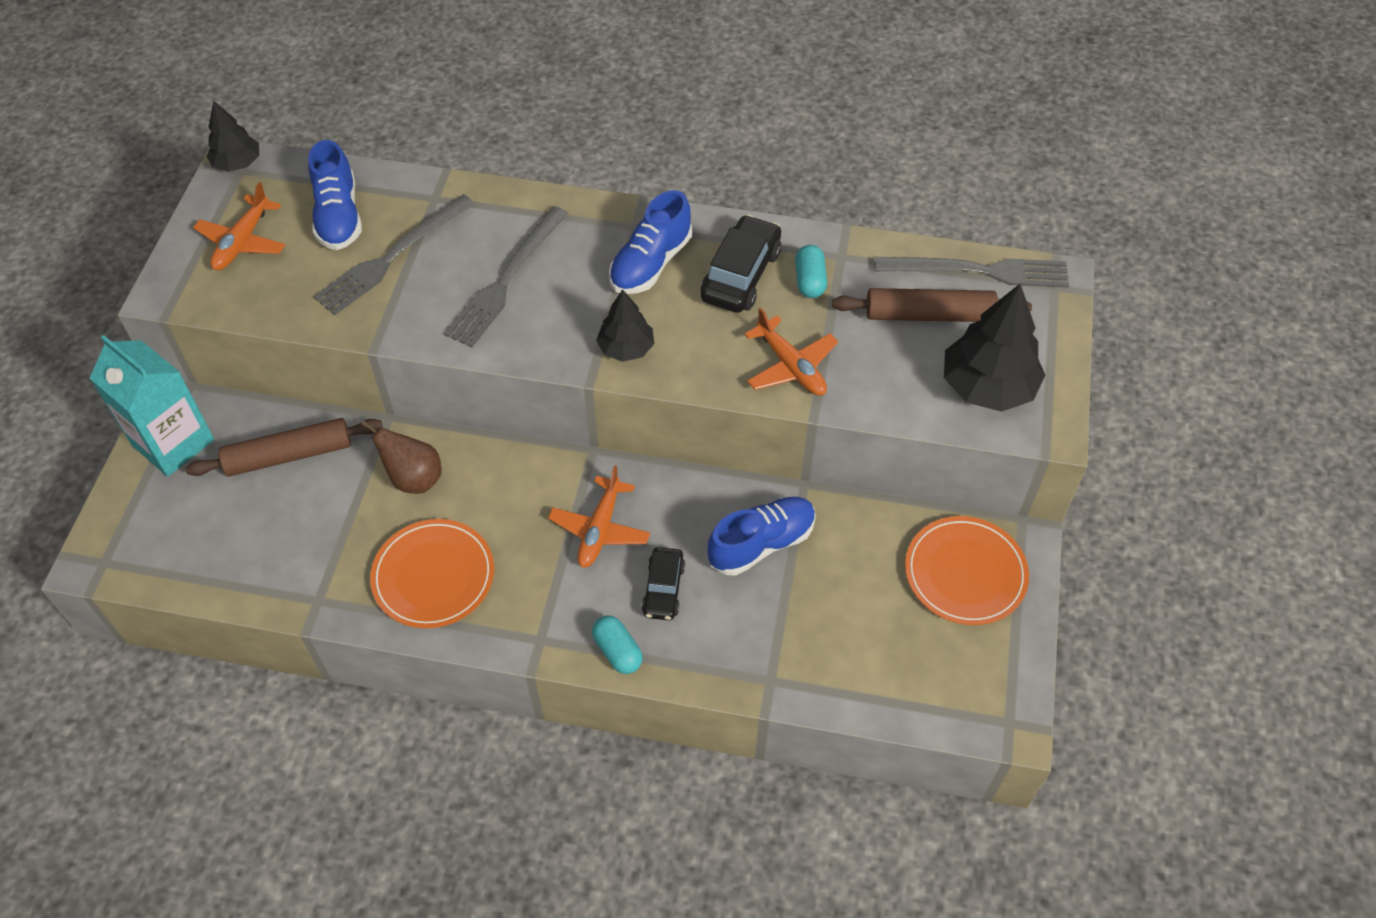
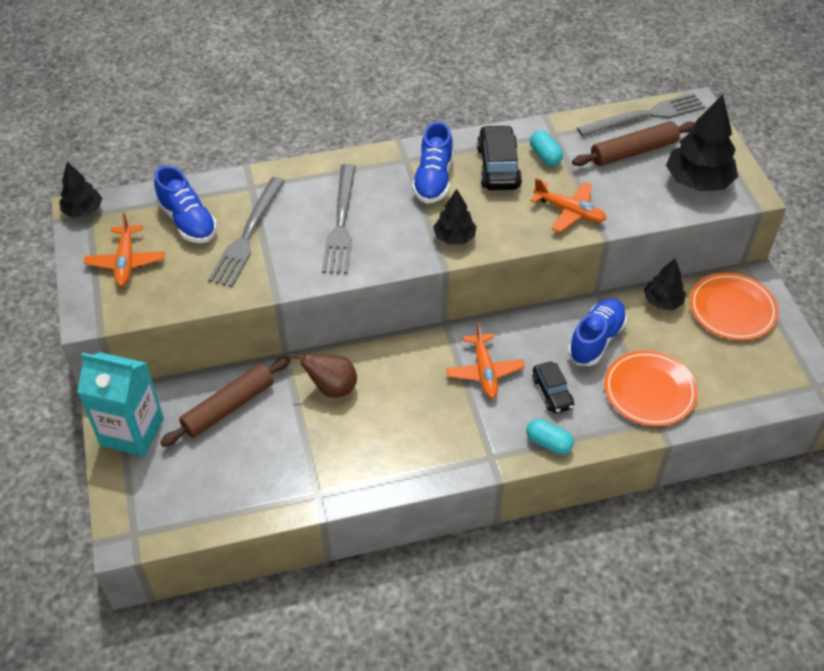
camera: 25 degrees left, 5 degrees down
(433, 576) = (390, 446): orange plate -> orange plate (649, 391)
(879, 527) = (662, 301): none -> black tree

